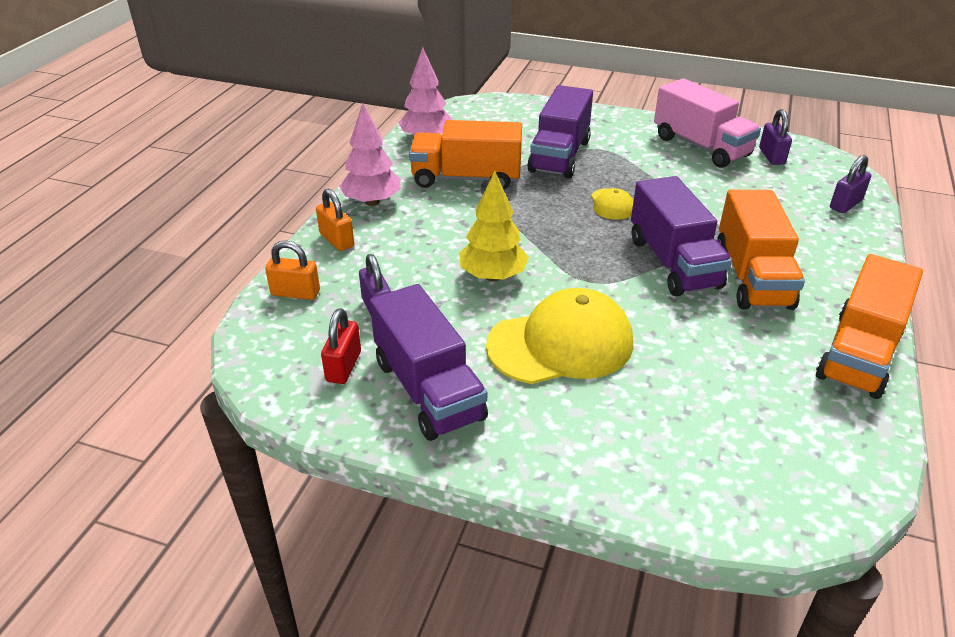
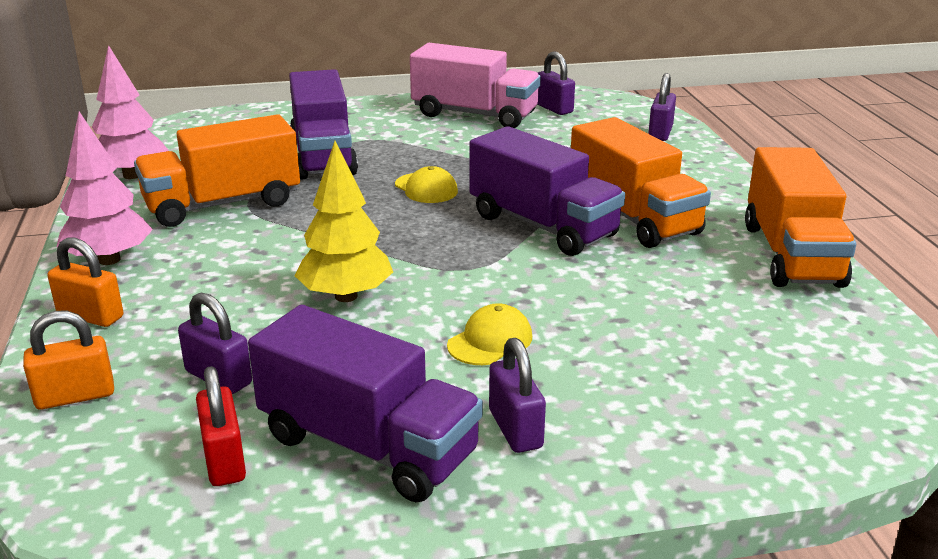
camera: 30 degrees left, 10 degrees down
(526, 415) = (515, 429): none -> purple padlock
(560, 344) = (490, 341): yellow cap -> yellow cap, size x0.47

